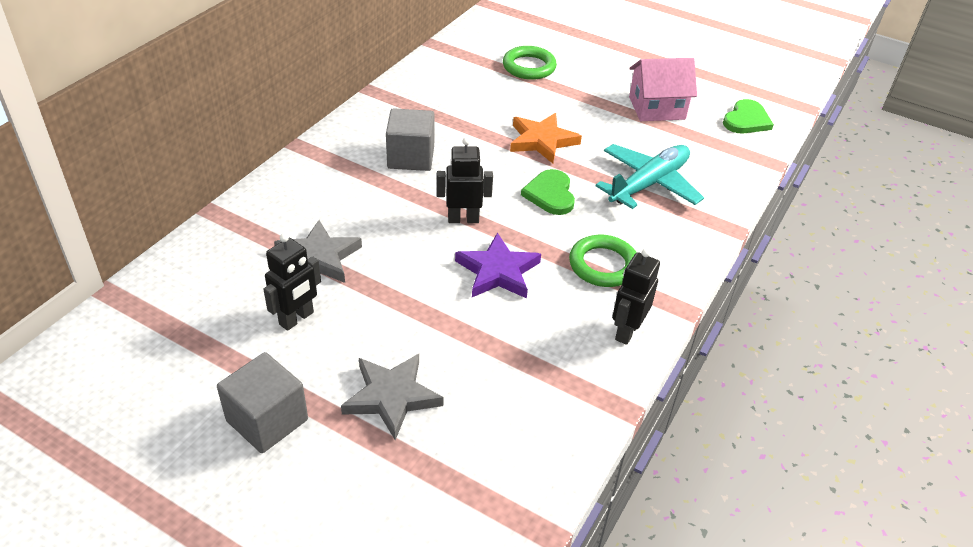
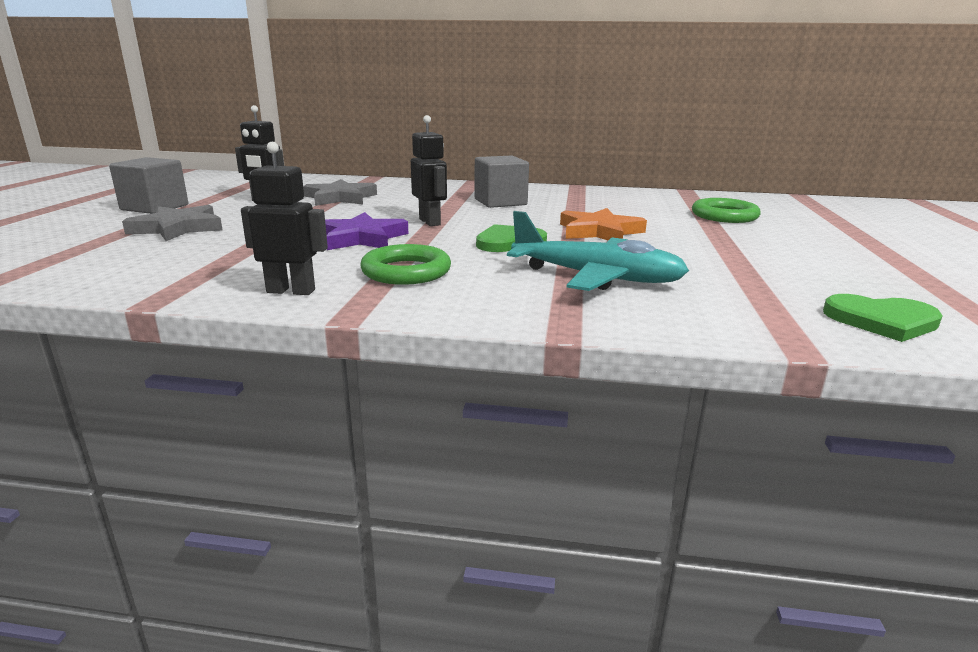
camera: 70 degrees right, 20 degrees down
(657, 108) = (776, 268): pink house -> none

